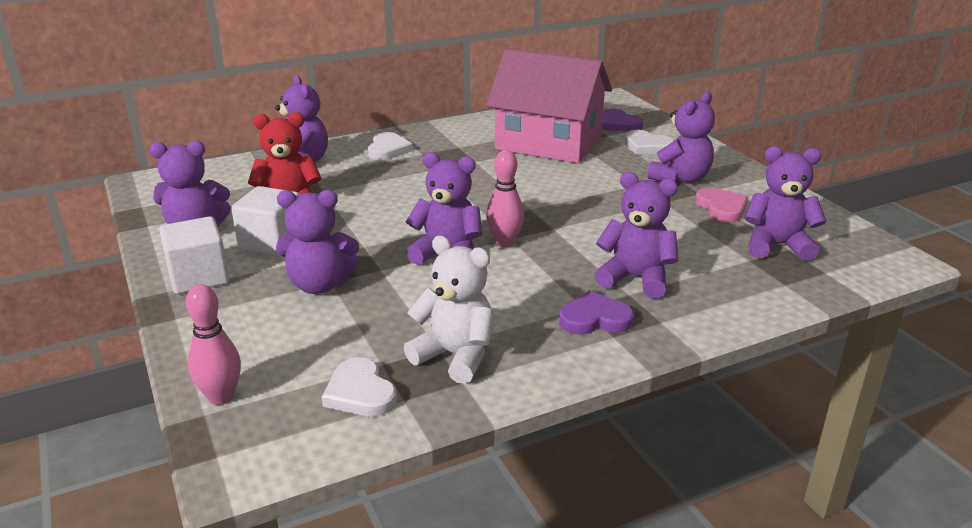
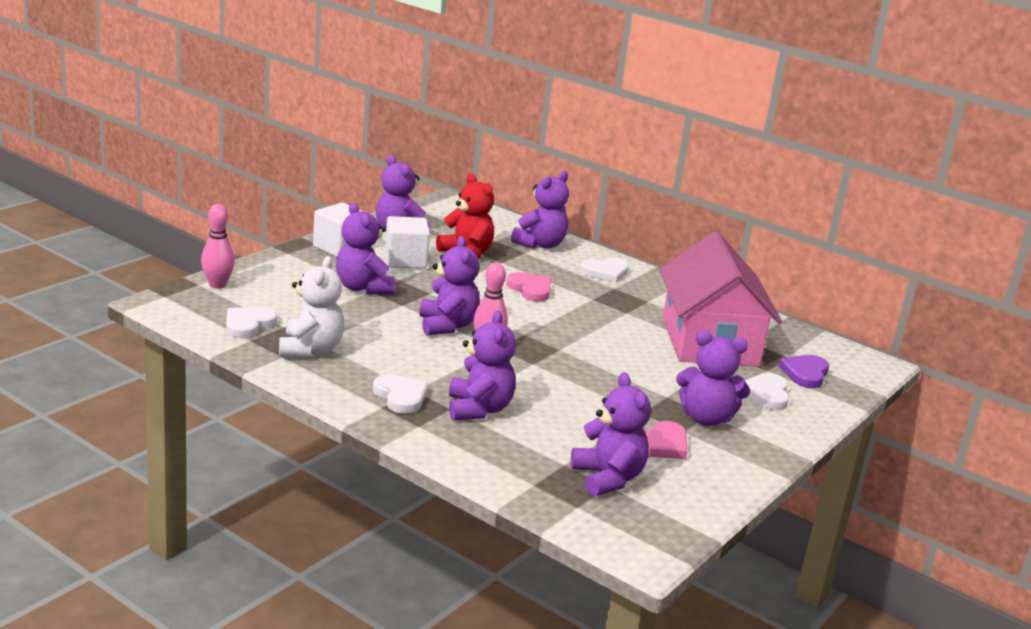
camera: 60 degrees right, 5 degrees down
(396, 192) = (530, 289): none -> pink heart
(594, 318) = (400, 396): purple heart -> white heart

